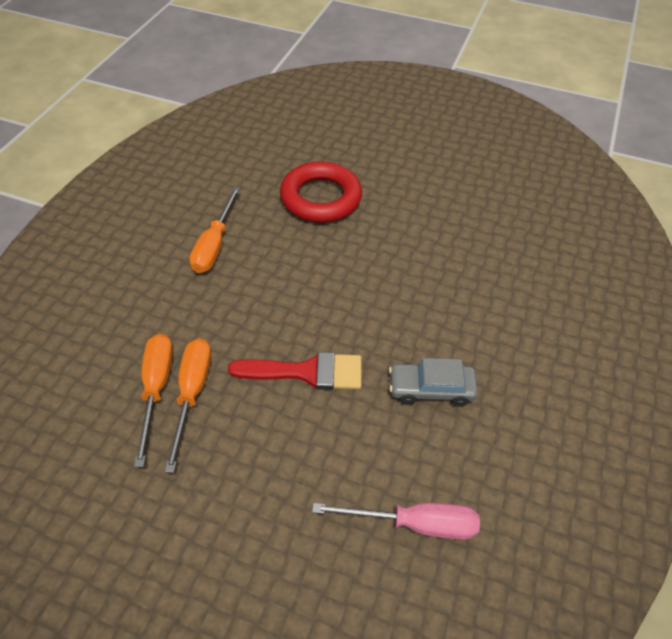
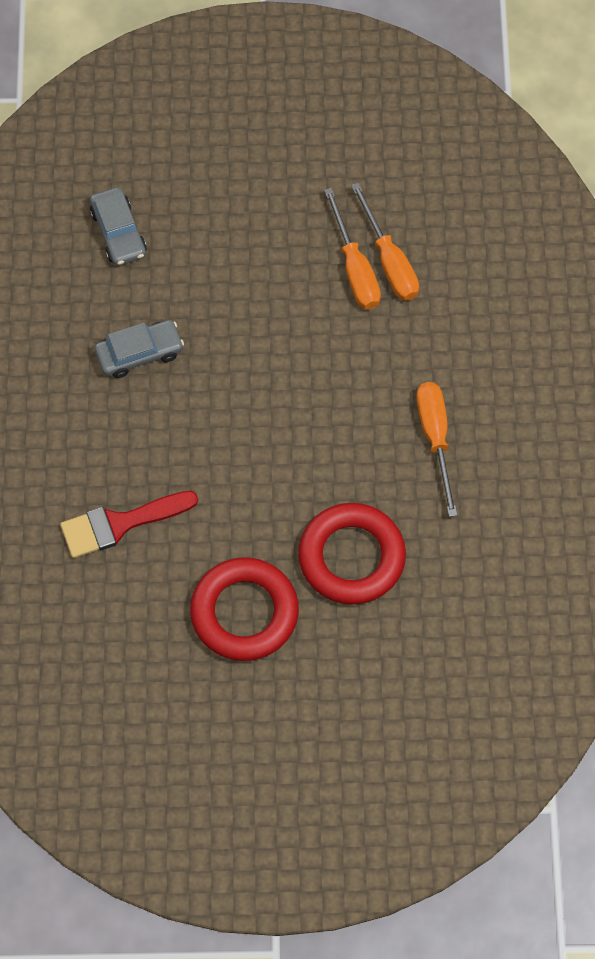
camera: 160 degrees right, 15 degrees up
(307, 372) = (262, 327): red brush -> red brush (119, 524)
(411, 192) = (244, 613): none -> red ring
(414, 524) = (118, 232): pink screwdriver -> grey car

